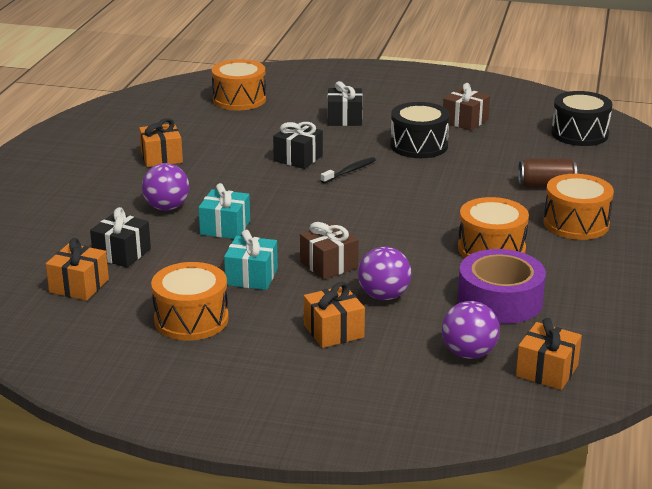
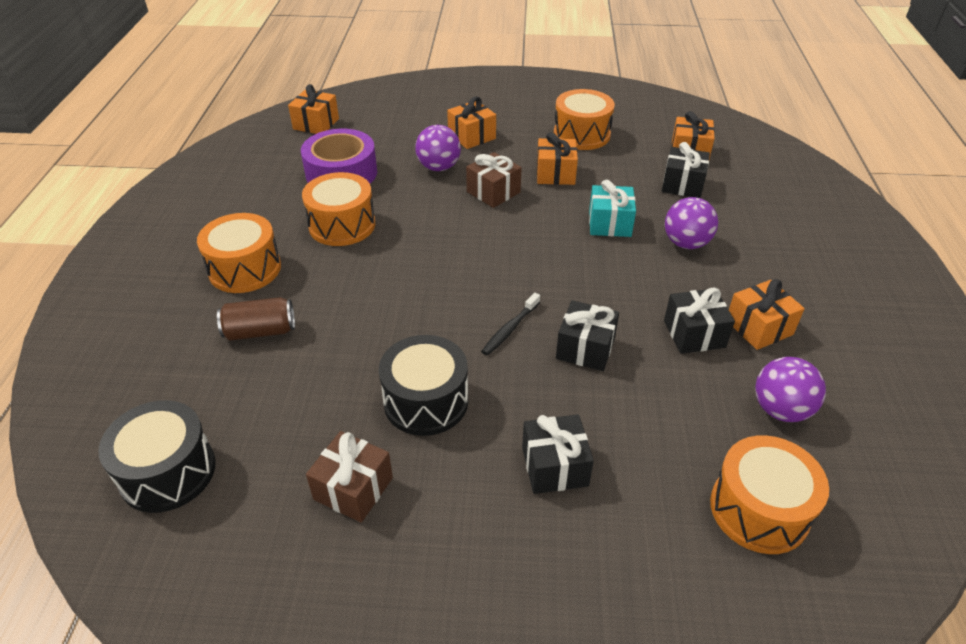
camera: 170 degrees right, 15 degrees up
(213, 158) = (694, 334): none -> black gift
(251, 277) = (555, 174): turquoise gift -> orange gift
(468, 353) = (370, 130): purple ball -> purple ball (780, 409)

